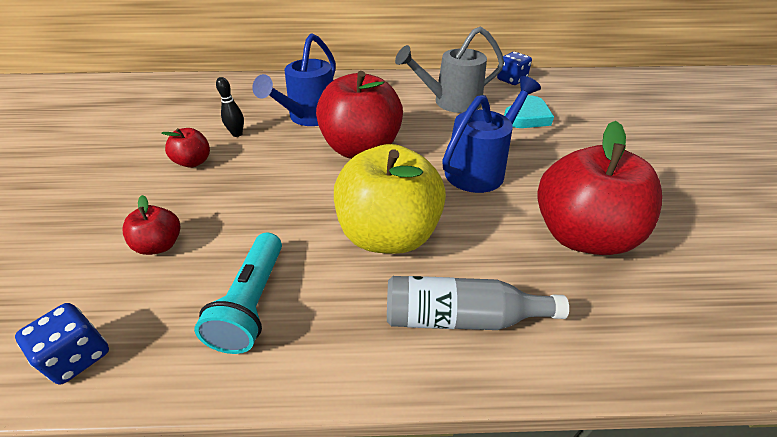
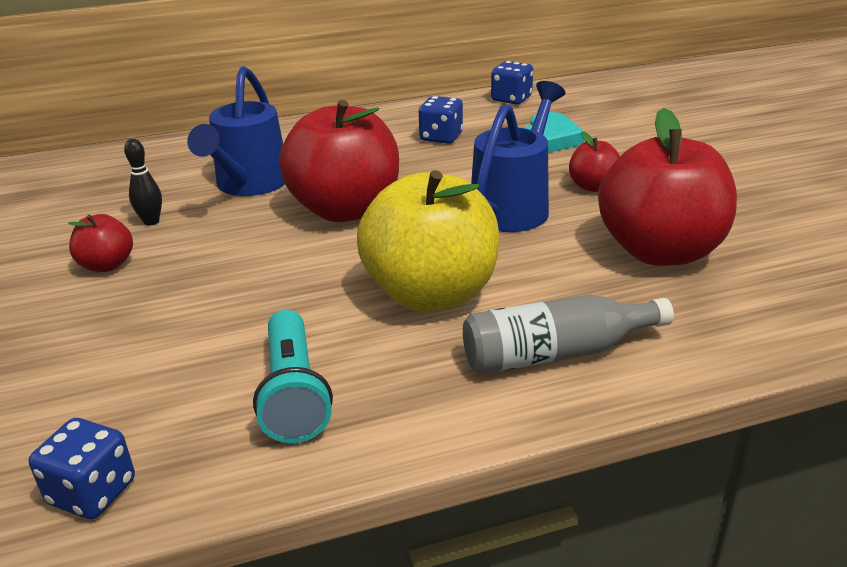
camera: 15 degrees left, 10 degrees down
(160, 245) = (124, 363): red apple -> red apple (593, 186)
(450, 102) = (441, 137): grey watering can -> blue dice

